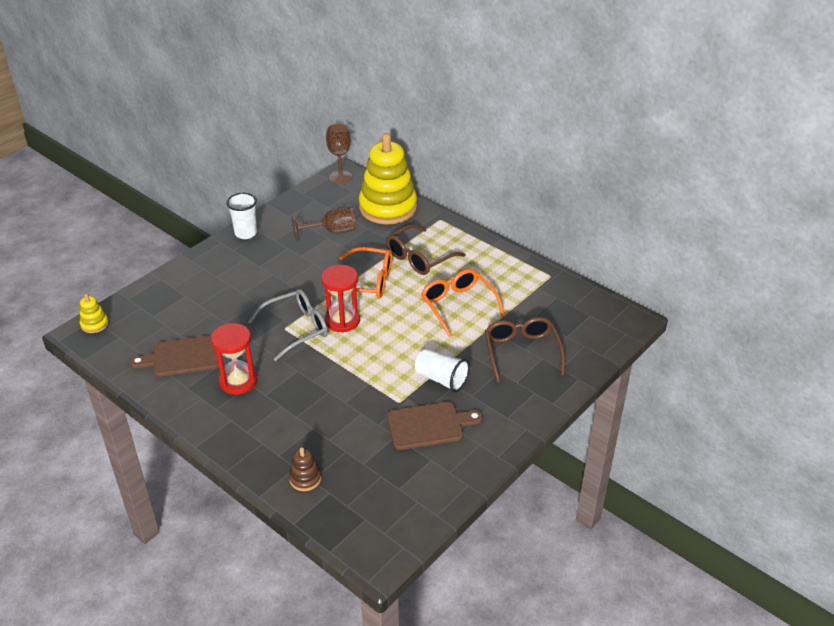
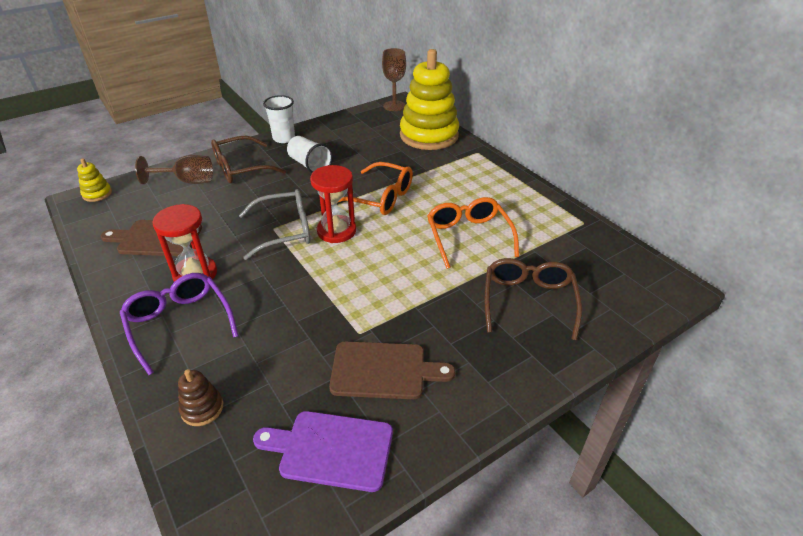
camera: 15 degrees right, 0 degrees up
(249, 423) = (179, 323): none -> purple glasses
(332, 232) = (365, 148): brown goblet -> brown goblet (187, 181)
(413, 484) = (331, 449): none -> purple cutting board
(419, 258) = (442, 184): brown glasses -> brown glasses (240, 168)
(441, 379) = (420, 315): white cup -> white cup (309, 165)

